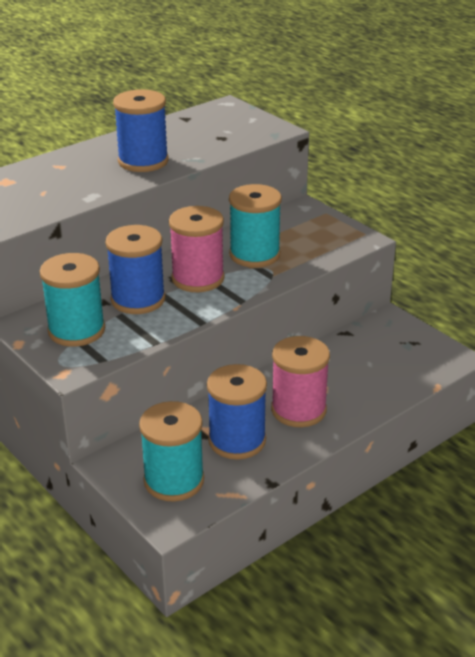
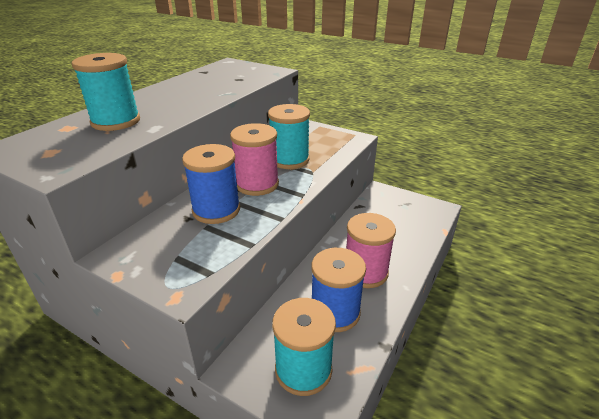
camera: 20 degrees left, 0 degrees up
(76, 330) = (172, 249): turquoise spool -> turquoise spool (116, 121)
(143, 161) = (187, 99): blue spool -> none

